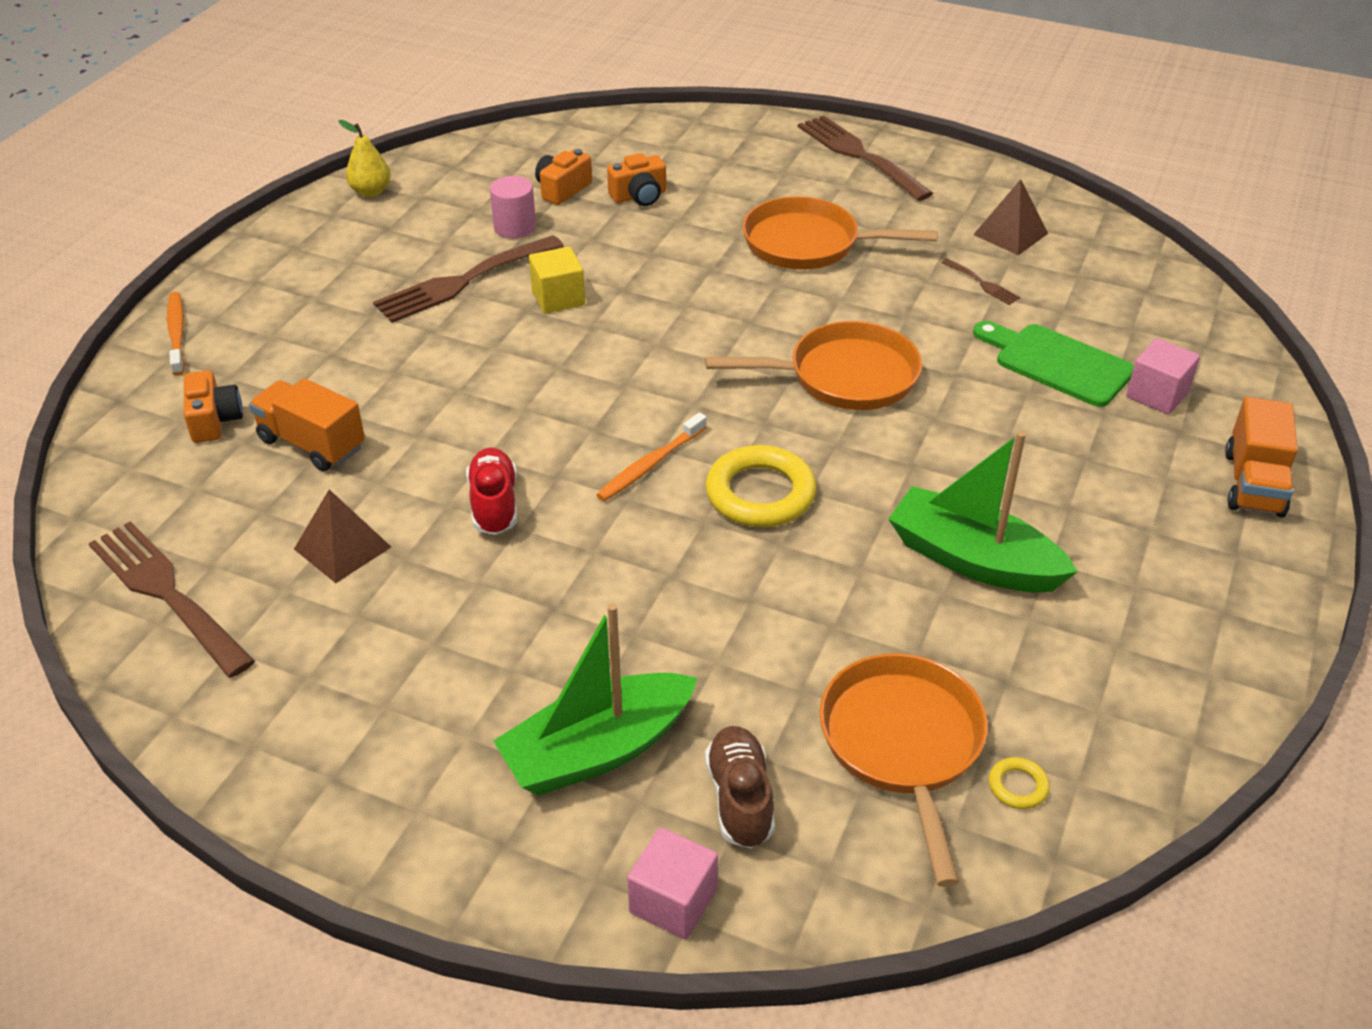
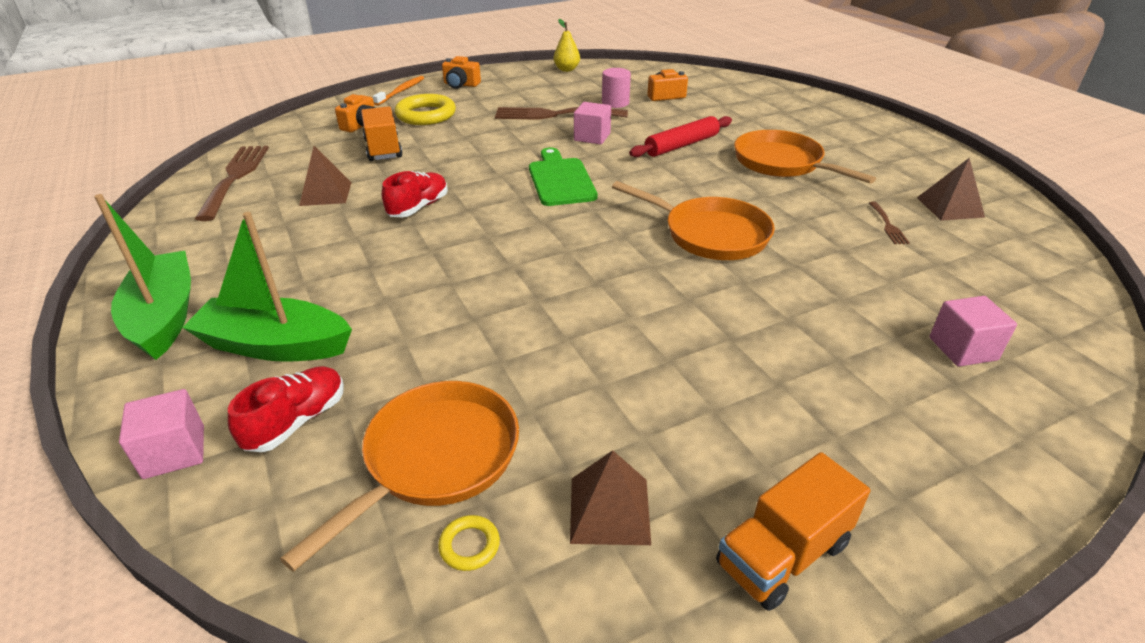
camera: 40 degrees right, 5 degrees down
(558, 298) = (592, 137): yellow cube -> pink cube
(639, 196) = (705, 111): orange camera -> orange camera (461, 84)
(650, 465) = (524, 226): orange toothbrush -> none
(676, 264) = (682, 145): none -> red rolling pin
(740, 798) = (297, 421): brown shoe -> red shoe
(760, 494) = (565, 268): yellow ring -> yellow ring (426, 115)
(859, 155) = (881, 134): brown fork -> none
(973, 559) = (653, 376): green boat -> green boat (164, 316)
(1057, 363) = (891, 292): green cutting board -> green cutting board (560, 180)
(1075, 691) = (609, 510): none -> brown pyramid
(1253, 483) = (989, 456): orange truck -> orange truck (782, 554)

